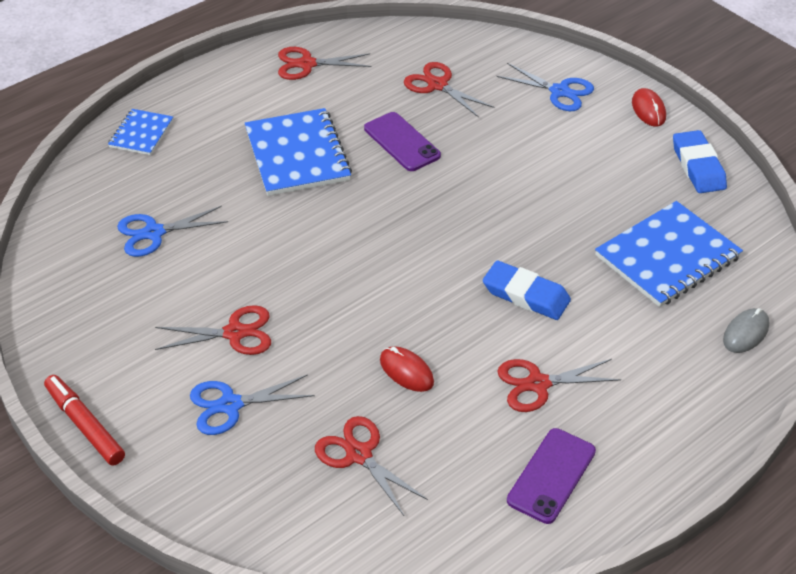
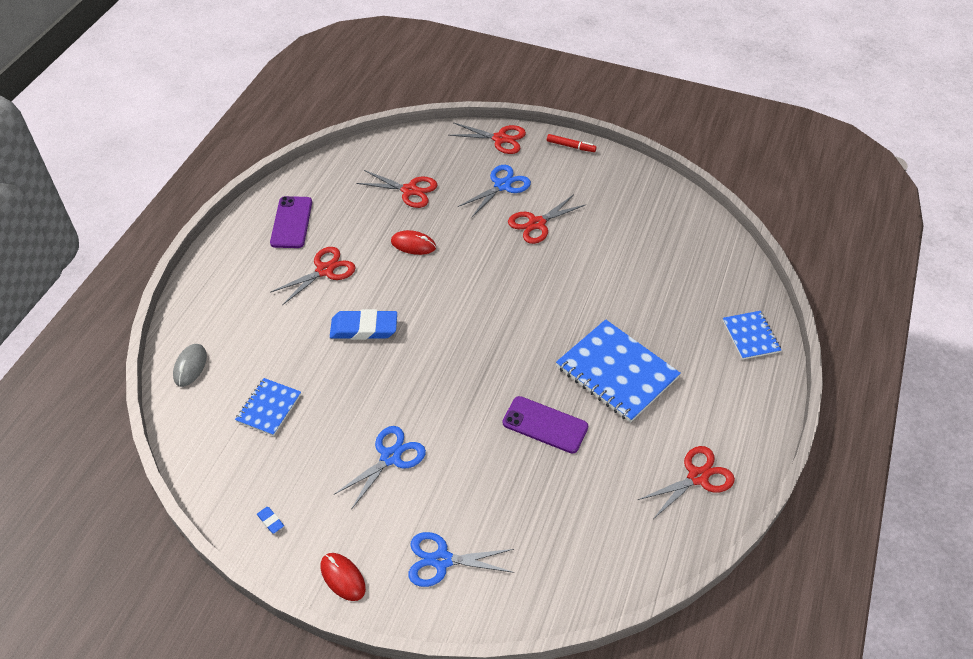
camera: 150 degrees right, 5 degrees up
(85, 425) = (571, 146): red marker -> red marker, size x0.64
(154, 233) = (653, 263): blue scissors -> blue scissors (390, 457)
(437, 85) = (561, 510): red scissors -> red scissors (500, 139)
(667, 257) = (269, 408): blue notebook -> blue notebook, size x0.55
(698, 166) = (270, 521): blue eraser -> blue eraser, size x0.42

